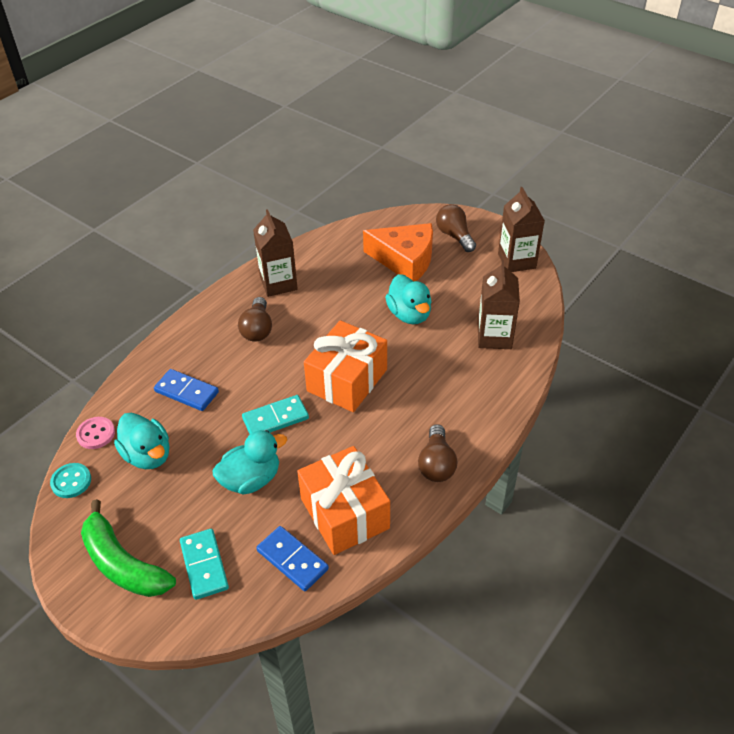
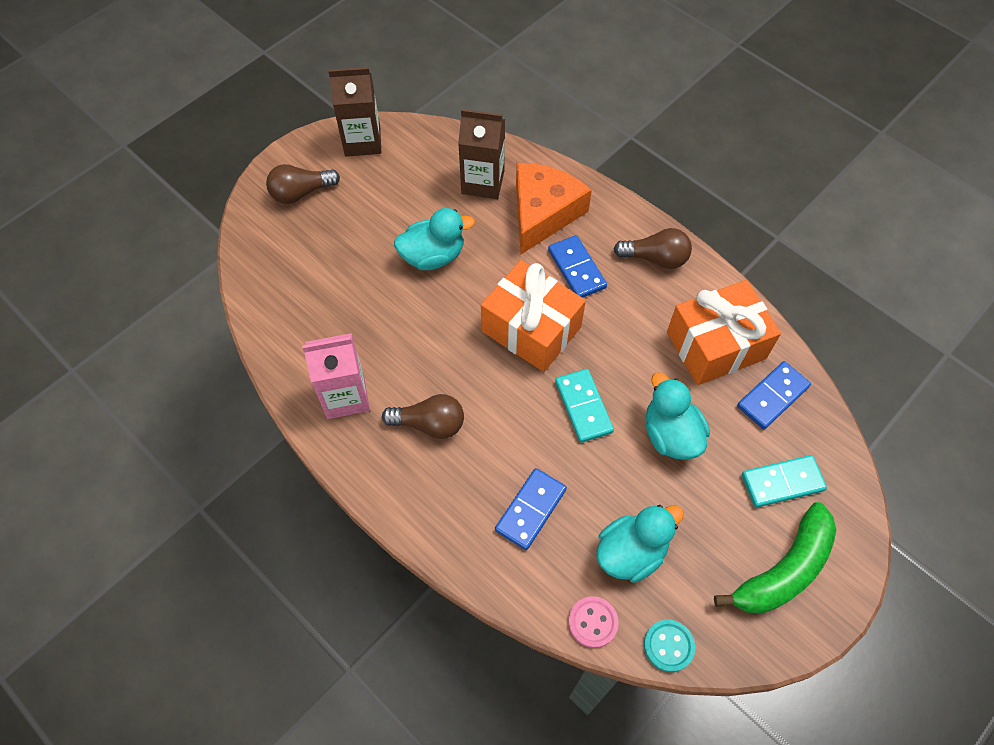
camera: 85 degrees left, 15 degrees up
(278, 283) = (345, 396): brown carton -> pink carton
(405, 260) = (334, 249): orange cheese -> orange cheese (543, 213)
(413, 406) = (577, 269): none -> blue domino

